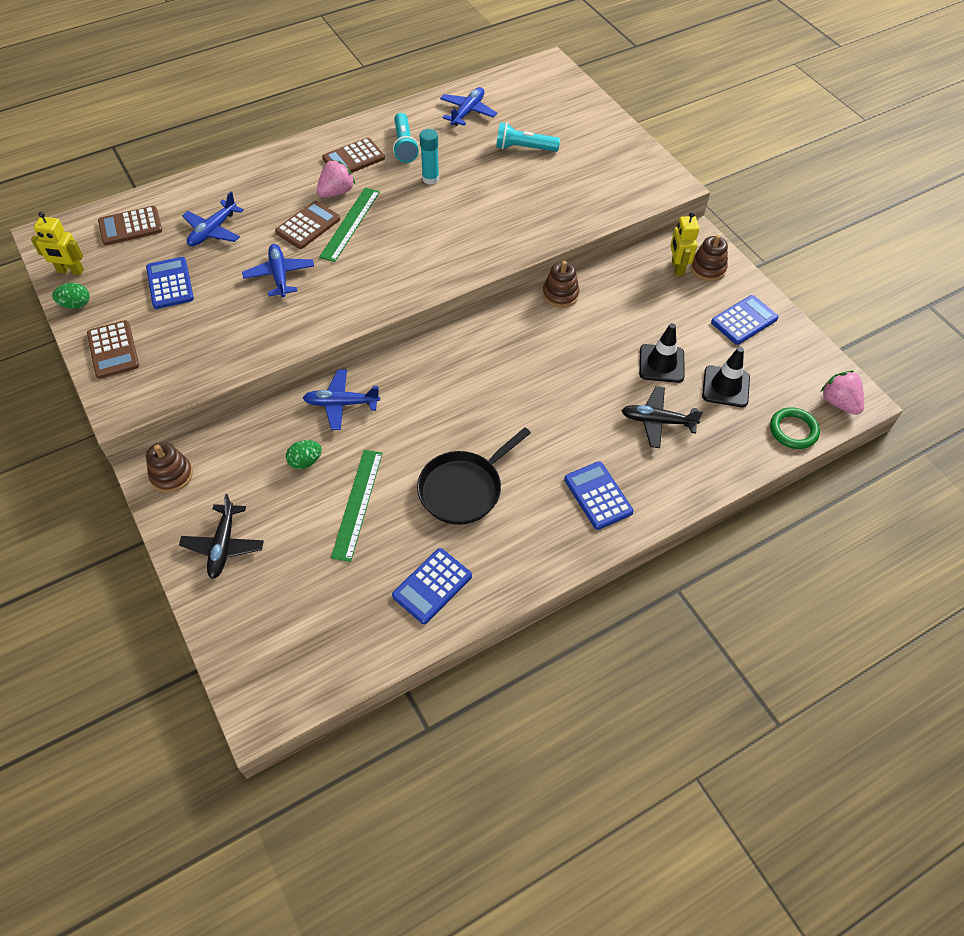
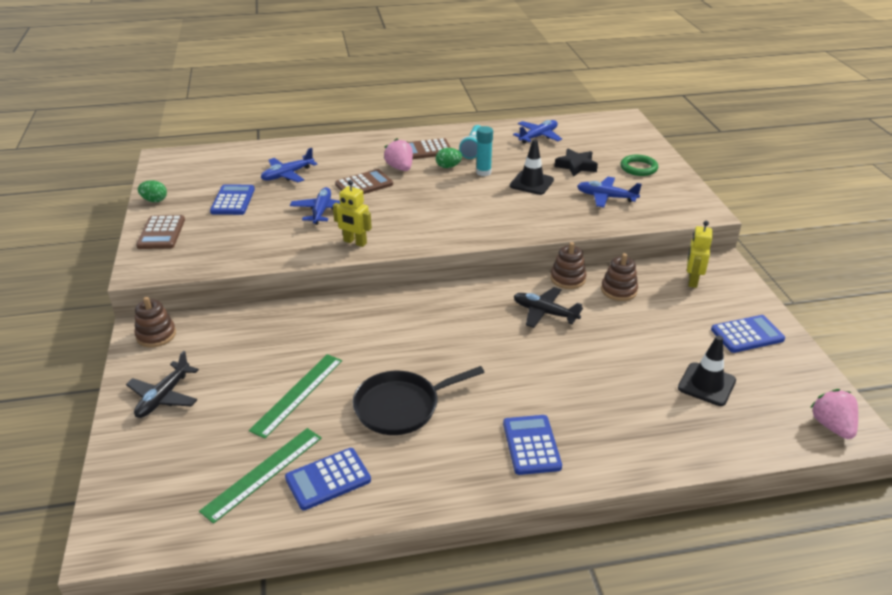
camera: 20 degrees right, 20 degrees down
(70, 271) = (165, 180): yellow robot -> yellow robot (355, 242)
(130, 226) = (227, 162): brown calculator -> none
(305, 461) = (271, 351): green egg -> green egg (448, 166)
(336, 192) = (400, 168): pink strawberry -> pink strawberry turned 90 degrees counterclockwise
(341, 404) = (327, 316): blue plane -> blue plane (606, 197)
(350, 224) = (399, 189): green ruler -> green ruler (263, 473)
(524, 148) = (576, 166): turquoise flashlight -> black star
(657, 421) = (621, 397): black plane -> black plane (544, 313)
(661, 364) = (645, 351): black traffic cone -> black traffic cone (531, 183)
(708, 269) = (723, 287): brown stacking toy -> brown stacking toy (618, 290)
(793, 430) = (769, 439): green ring -> green ring (638, 168)

